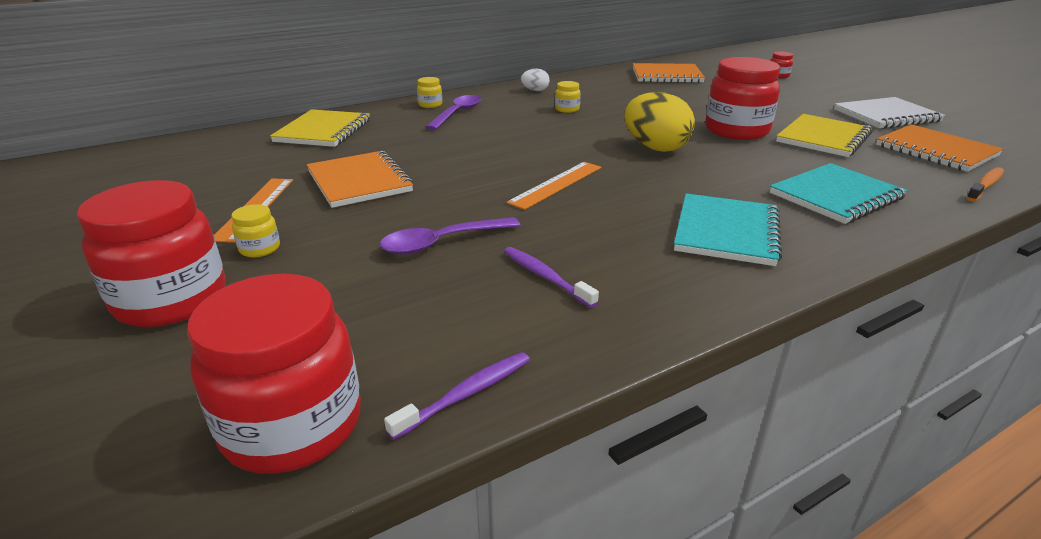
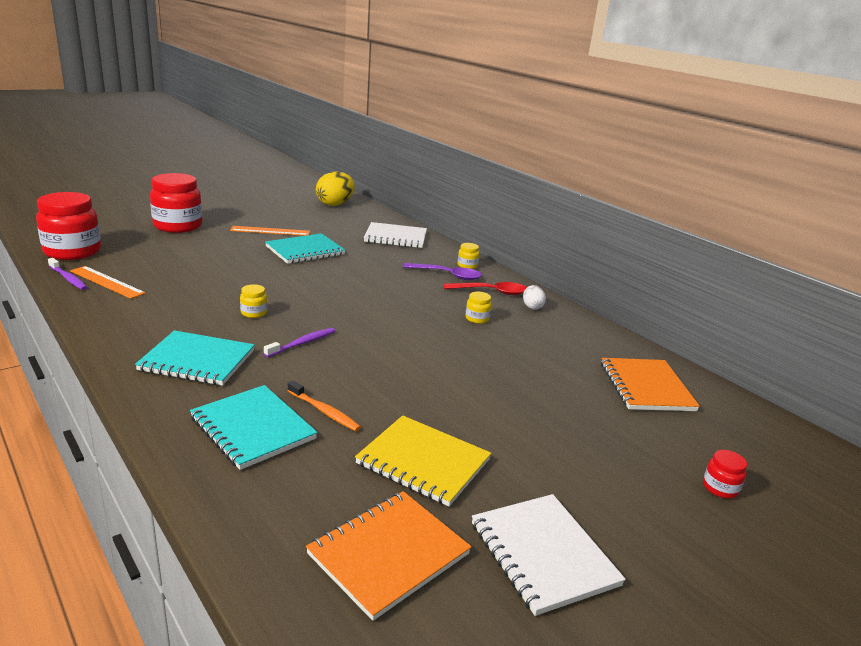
camera: 80 degrees right, 5 degrees down
(260, 249) = (221, 236): yellow jar -> yellow jar (254, 313)
(323, 131) = (395, 237): yellow notebook -> white notebook
(359, 181) = (305, 251): orange notebook -> turquoise notebook
(442, 243) = (213, 273): purple spoon -> none
(502, 101) = (491, 292): none -> red spoon
(545, 277) = (161, 297): purple toothbrush -> purple toothbrush (302, 343)
(556, 184) = (294, 306): orange ruler -> orange ruler (107, 282)
(655, 148) = (376, 351): yellow egg -> yellow egg (335, 204)
(736, 131) = (436, 404): red jar -> none
(985, 185) = (265, 555): orange toothbrush -> orange toothbrush (324, 411)

